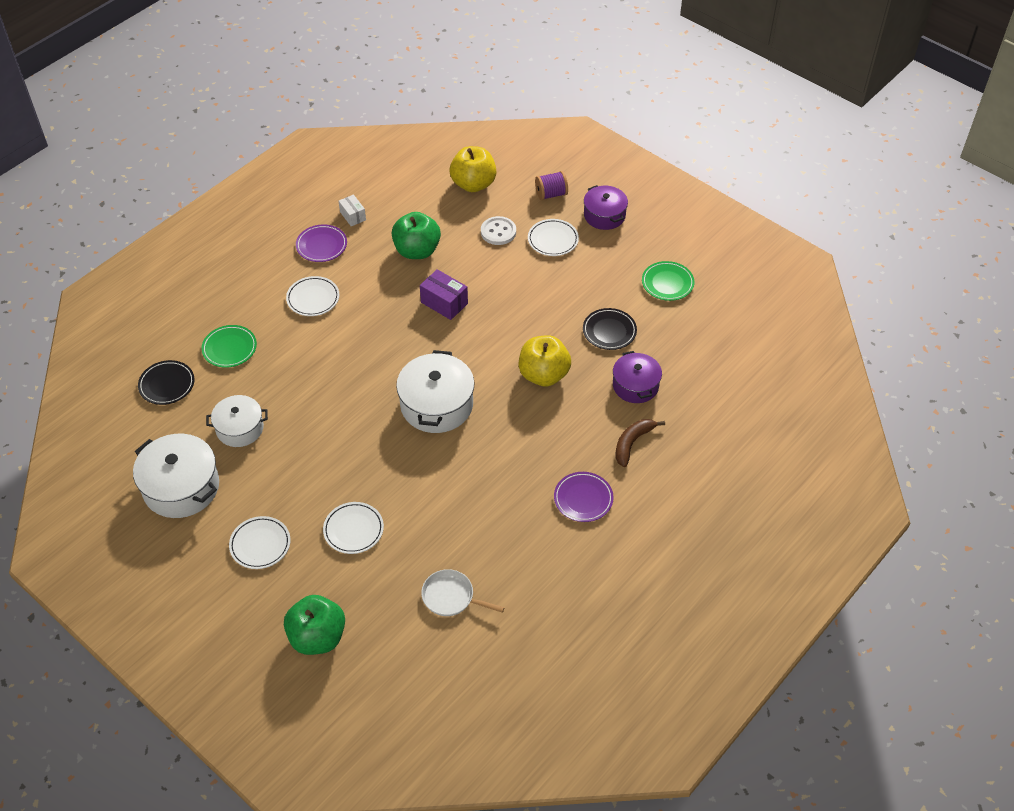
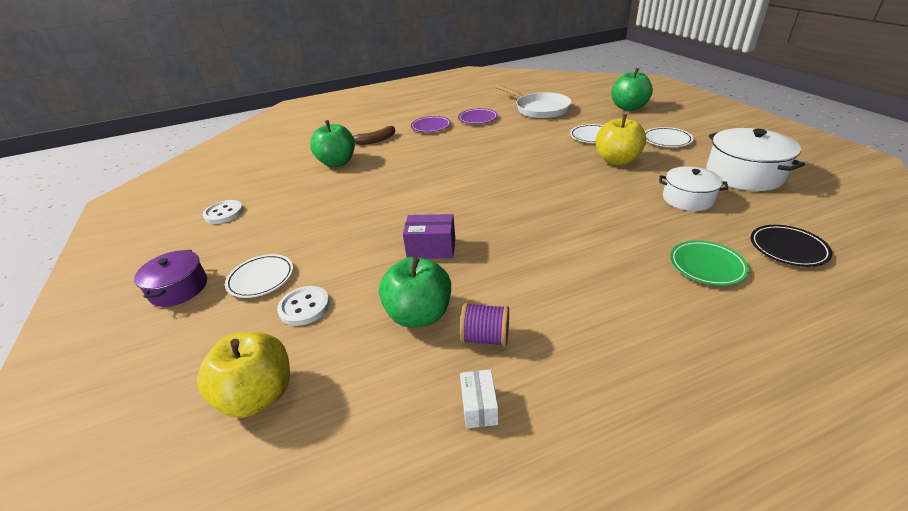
camera: 150 degrees left, 15 degrees down
(313, 298) = (585, 293): white plate -> none
(321, 245) = (551, 367): purple plate -> purple plate (477, 119)
(436, 405) = (494, 180): white pot -> none
(444, 303) = (431, 248): purple box -> purple box turned 60 degrees counterclockwise
(451, 597) = (539, 109): white pan -> white pan, size x1.68
(543, 375) = (393, 180): yellow apple -> yellow apple (617, 161)
(551, 194) = (191, 336): purple spool -> purple spool (485, 337)
(609, 331) = (313, 194): black plate -> none
(635, 385) = (337, 163): purple pot -> green apple
(667, 283) = (224, 213): green plate -> white button

